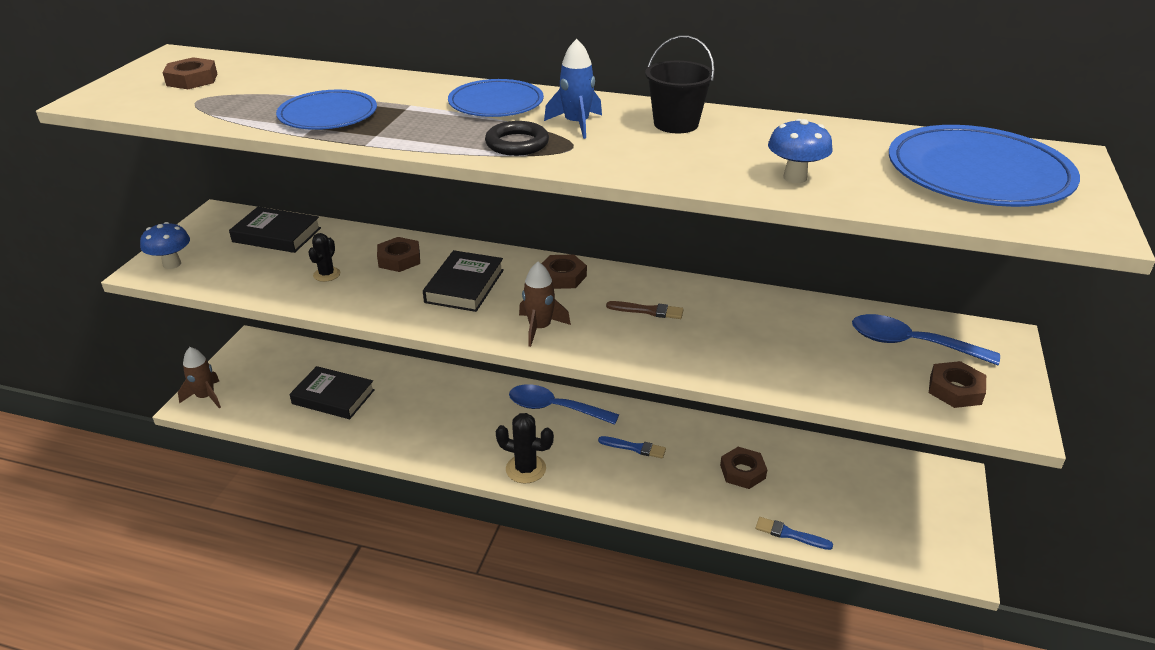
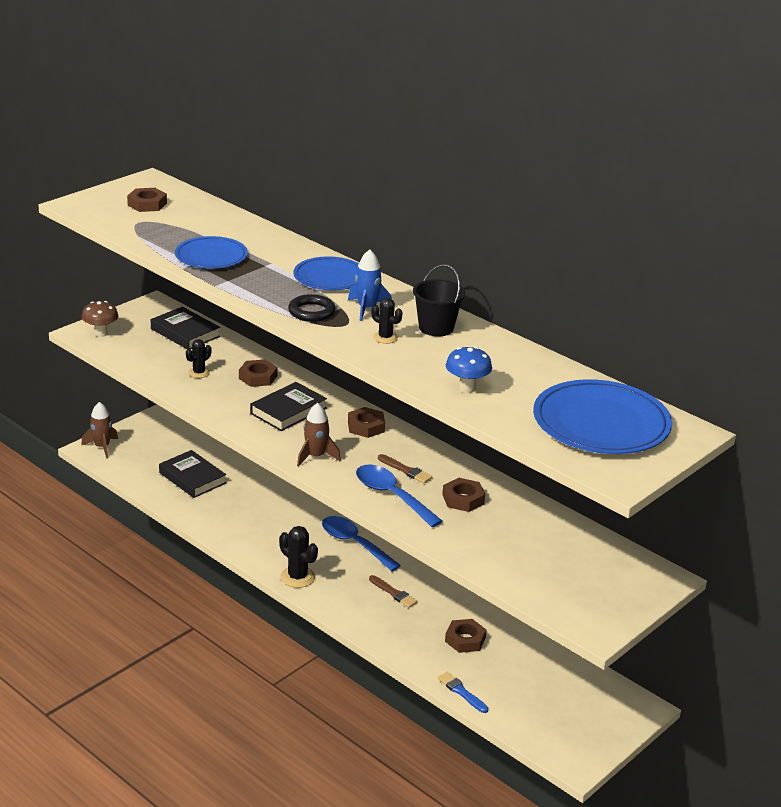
camera: 25 degrees right, 5 degrees down
(172, 264) = (101, 333): blue mushroom -> brown mushroom
(634, 448) = (393, 593): blue brush -> brown brush
(635, 149) = (385, 337): none -> black cactus
(910, 344) = (582, 557): blue spoon -> blue spoon (391, 496)
(955, 390) = (577, 595): brown nut -> brown nut (463, 499)

